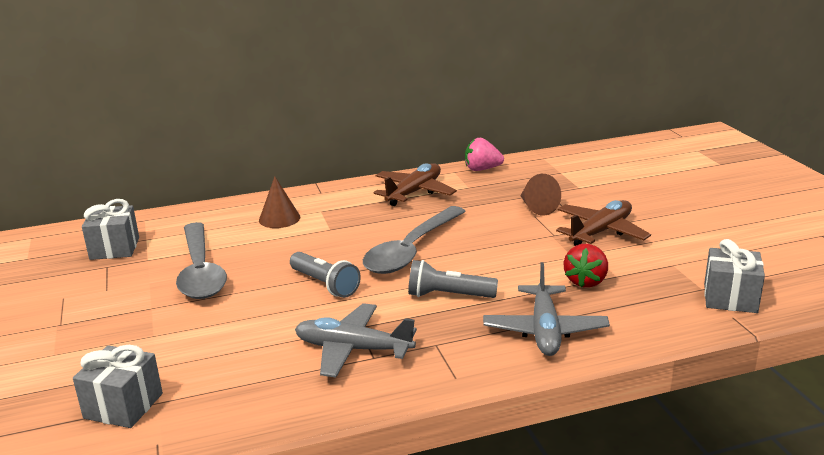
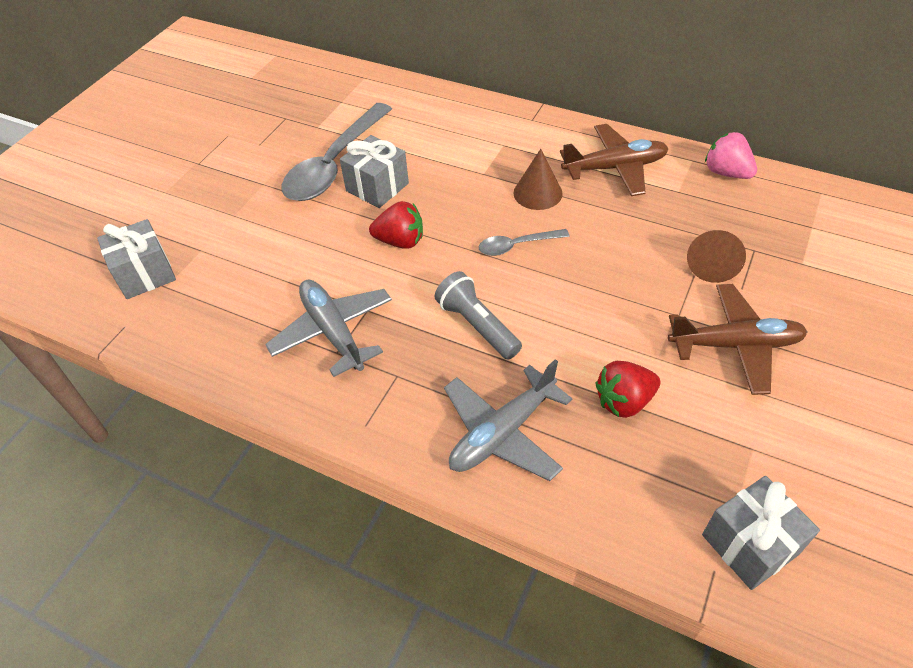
camera: 45 degrees right, 25 degrees up
(115, 248) = (310, 100): grey gift -> grey gift (377, 187)
(279, 218) = (459, 135): brown cone -> brown cone (537, 193)
(325, 284) = (400, 241): grey flashlight -> red strawberry
(411, 250) = (517, 246): grey spoon -> grey spoon, size x0.48

